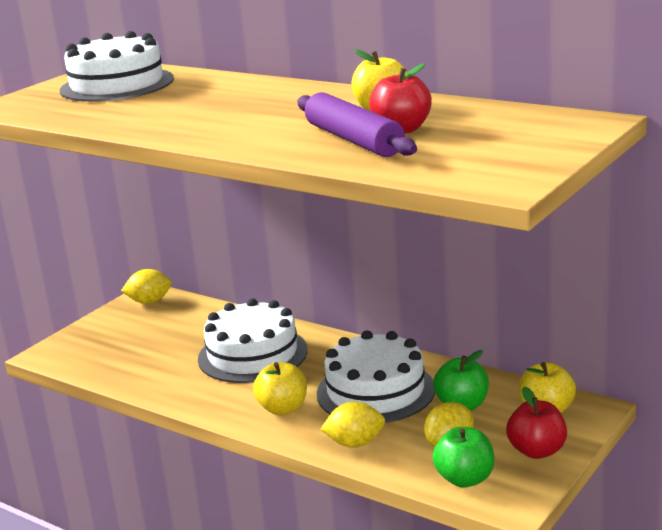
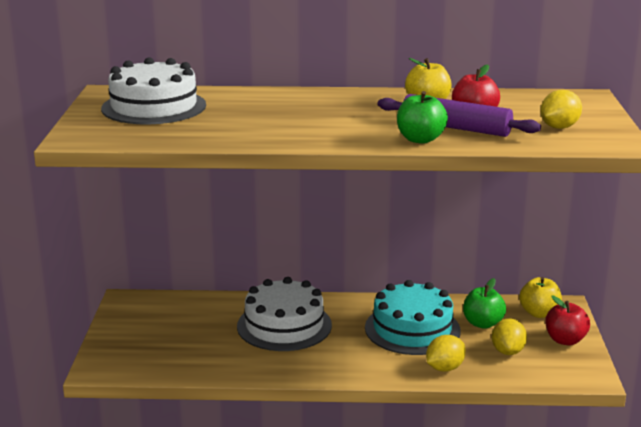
camera: 35 degrees left, 0 degrees up
(149, 301) = (136, 305): yellow lemon -> yellow lemon (559, 127)
(283, 408) = (361, 358): yellow apple -> none
(375, 391) = (412, 329): white cake -> turquoise cake
(465, 479) = (544, 370): green apple -> green apple (420, 139)

